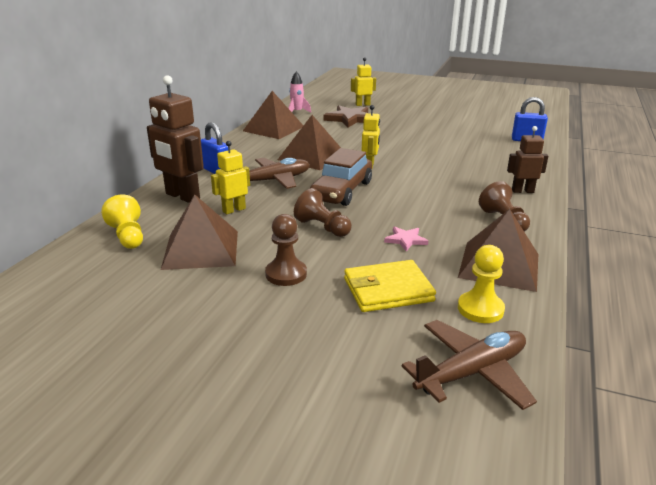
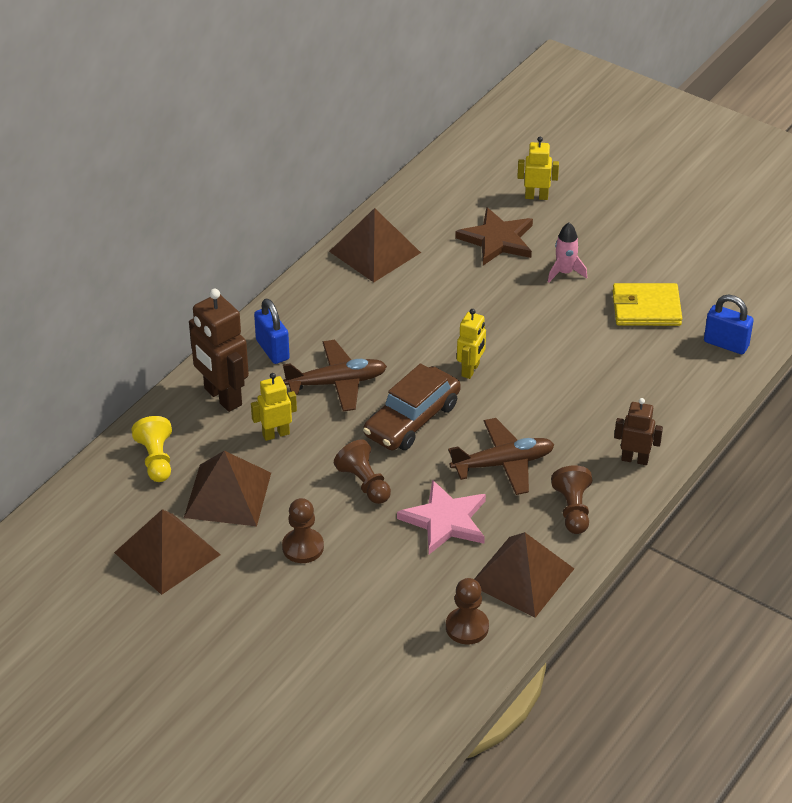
camera: 15 degrees right, 15 degrees up
(297, 112) = (425, 205): pink rocket -> pink rocket (565, 272)
(312, 157) = (403, 336): brown pyramid -> brown pyramid (167, 553)
(388, 290) = (392, 587): yellow wallet -> yellow wallet (646, 308)
(405, 240) = (445, 520): pink star -> pink star, size x1.95
(471, 373) = (418, 690): brown plane -> brown plane (503, 464)
(480, 309) = (467, 627): yellow pawn -> brown pawn

